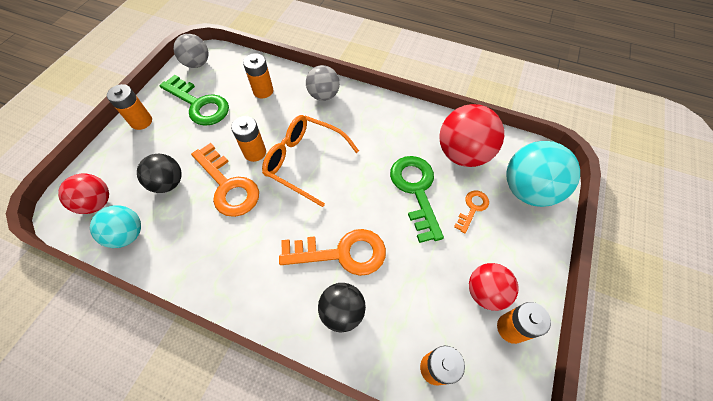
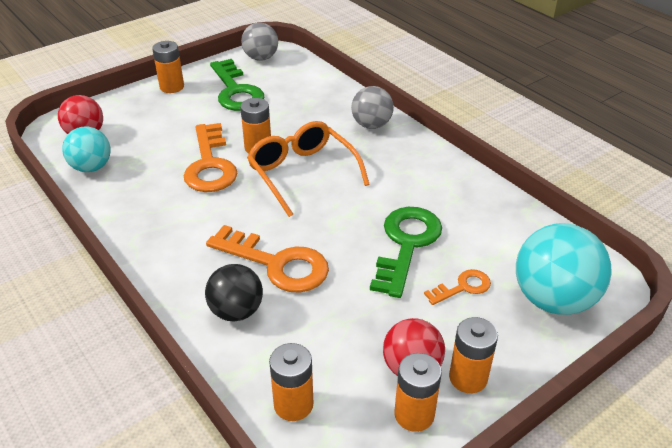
camera: 30 degrees right, 20 degrees down
(168, 183) = (157, 142): black ball -> none
(263, 91) = (309, 100): orange battery -> orange battery (468, 378)
(463, 154) = (495, 233): red ball -> none

